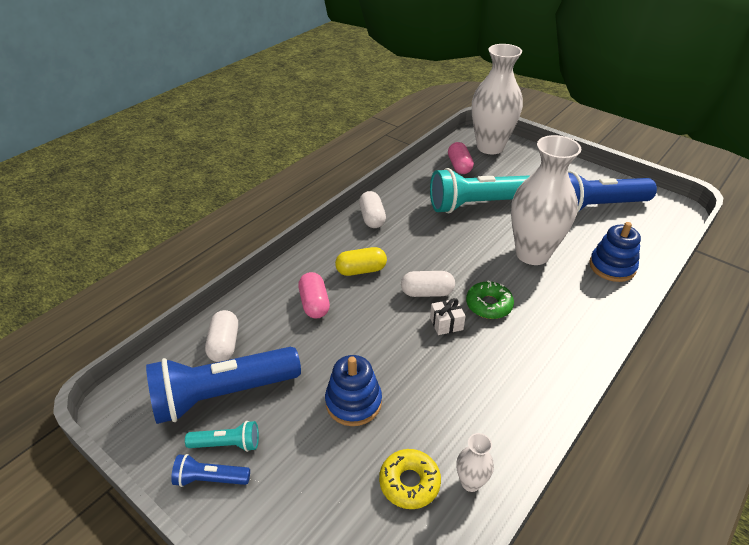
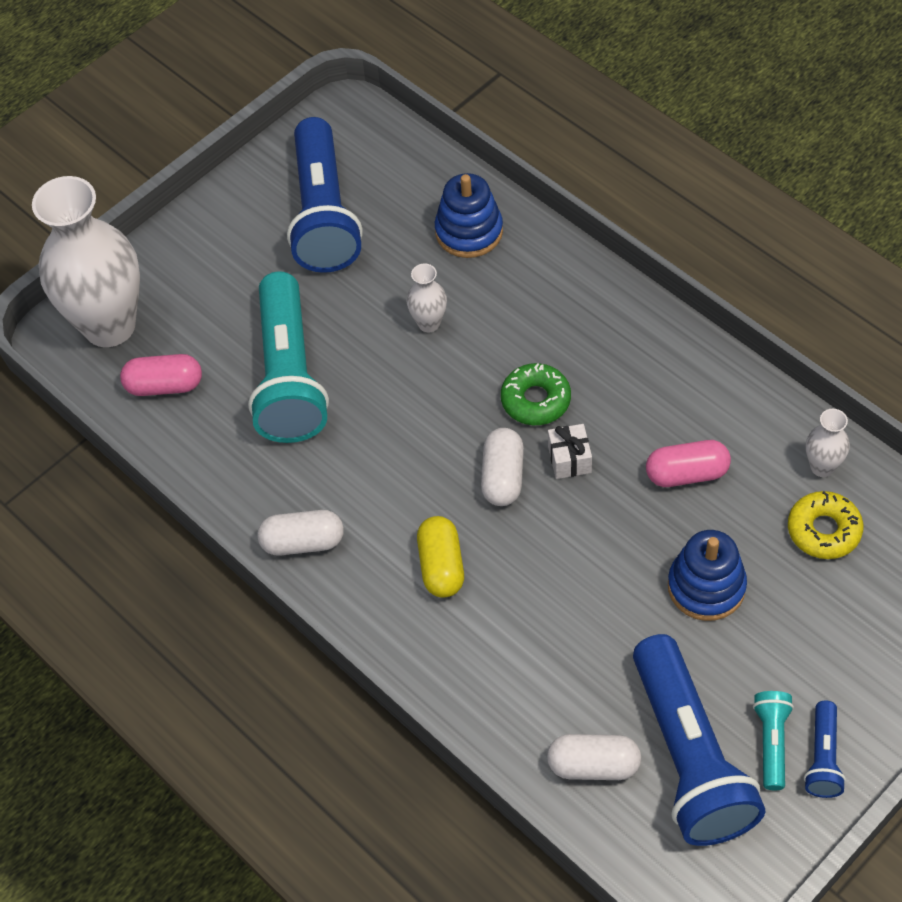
camera: 80 degrees left, 15 degrees up
(314, 304) = (514, 636): pink capsule -> pink capsule (686, 473)
(532, 254) = (429, 323): white vase -> white vase, size x0.42

